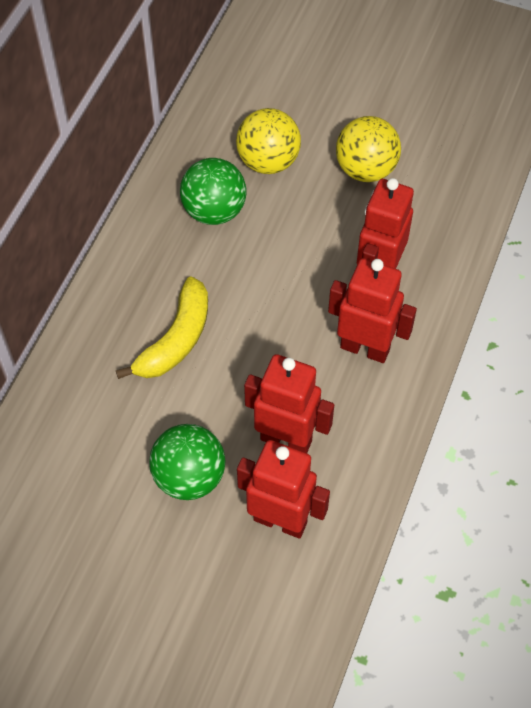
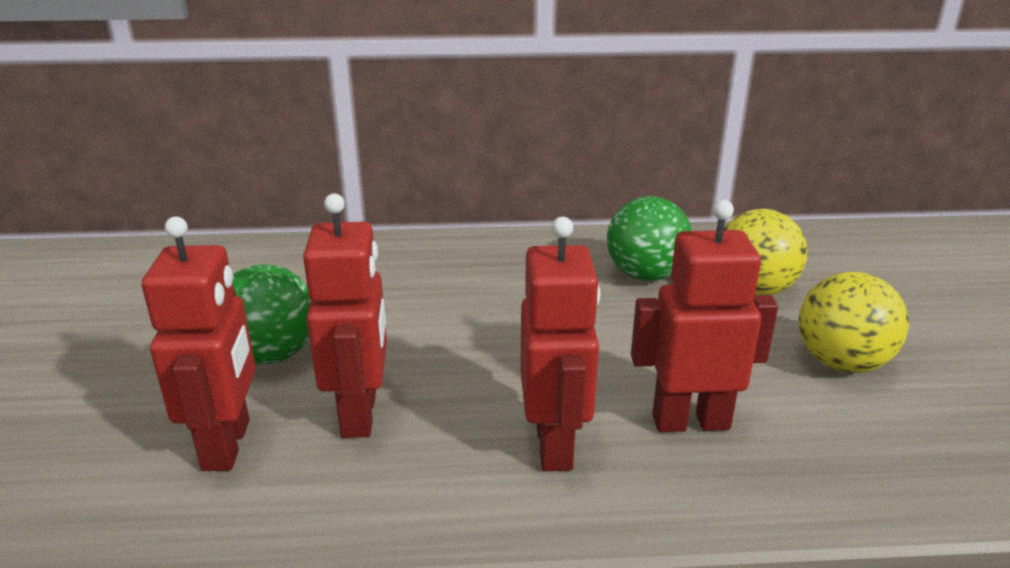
camera: 65 degrees right, 30 degrees down
(176, 340) = (454, 297): yellow banana -> none

